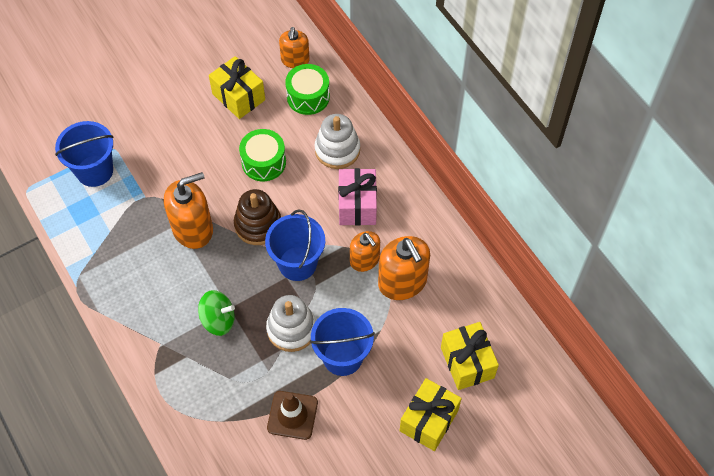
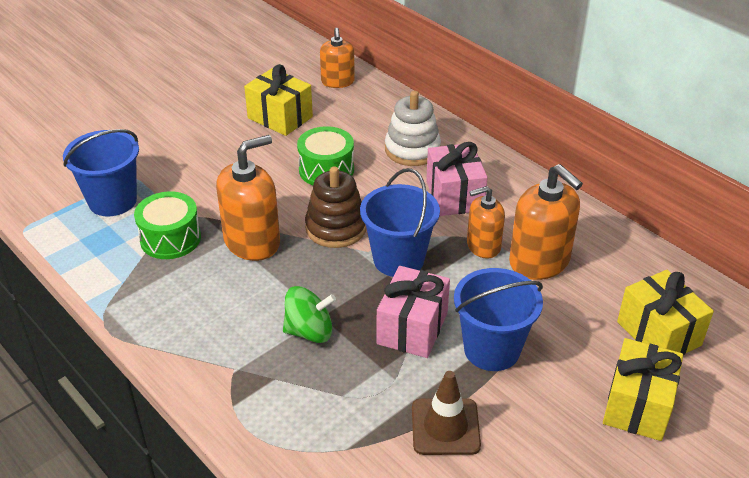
camera: 10 degrees left, 20 degrees down
(291, 329) = (412, 328): white stacking toy -> pink gift
(308, 97) = (362, 109): green drum -> green drum (170, 238)
(364, 260) = (483, 246): orange soap dispenser -> orange soap dispenser turned 120 degrees clockwise

